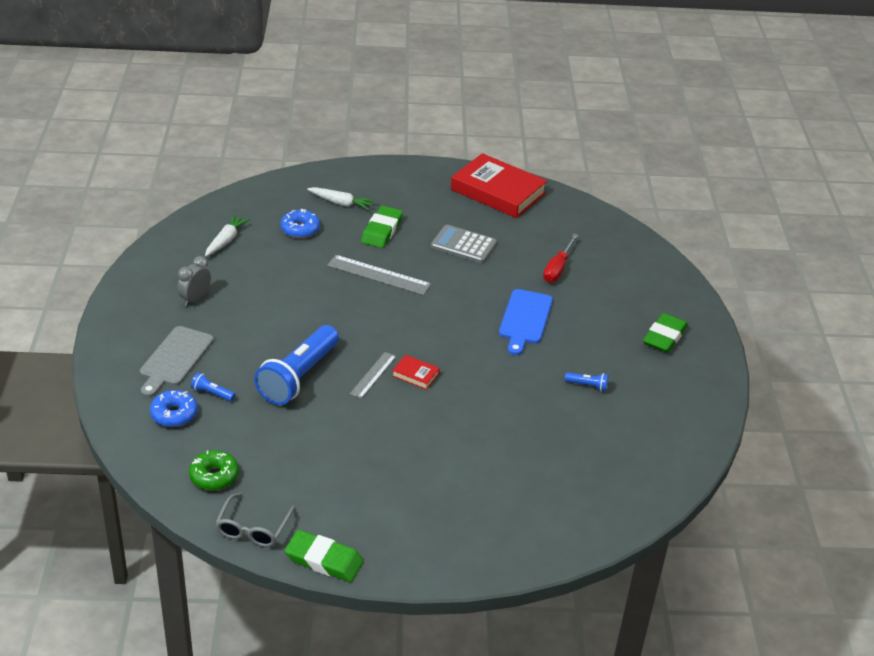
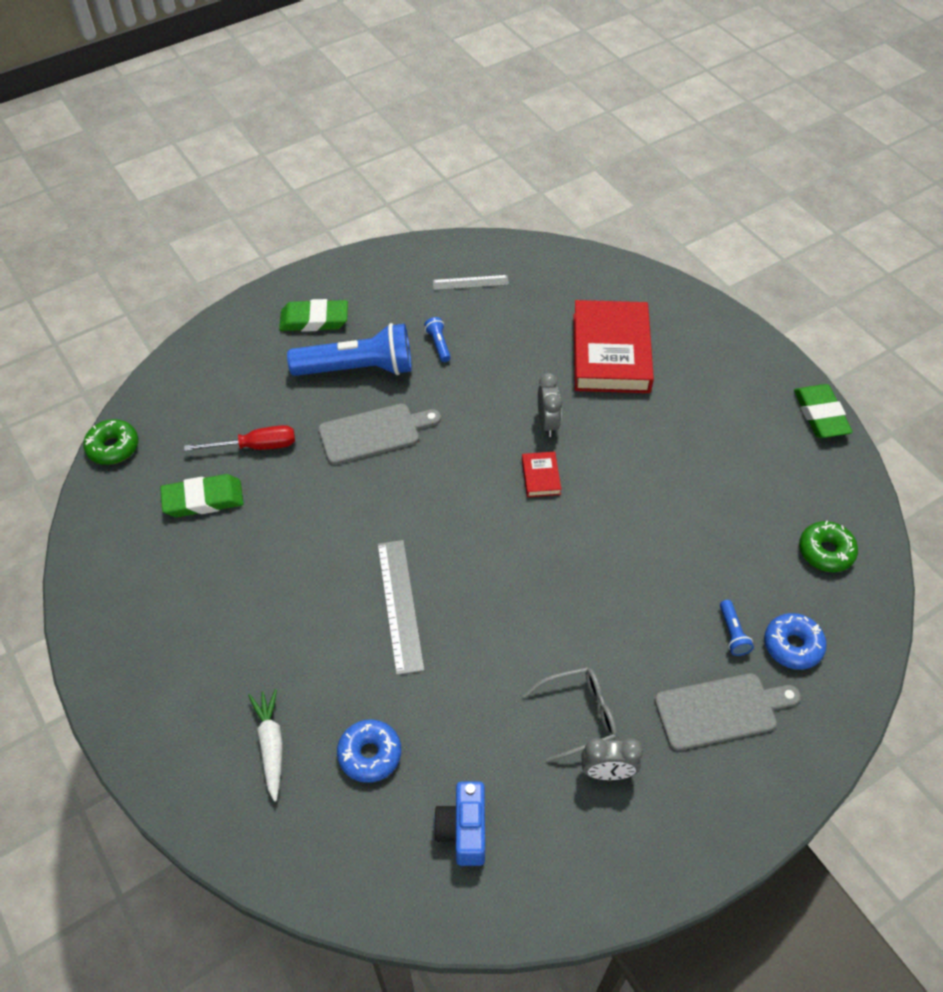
camera: 120 degrees left, 15 degrees up
(226, 240) = (463, 830): white carrot -> blue camera
(253, 528) = (845, 482): grey glasses -> grey glasses (578, 716)
(298, 377) = (636, 572): blue flashlight -> blue flashlight (358, 368)
(373, 375) = (573, 510): grey ruler -> grey ruler (470, 282)
(382, 230) = (303, 657): green eraser -> green eraser (203, 499)
(459, 402) = (547, 423): none -> grey clock
(463, 245) = (272, 554): grey calculator -> none
(498, 191) = (119, 579): red book -> red book (611, 353)
(525, 319) = (374, 433): blue cutting board -> grey cutting board
(606, 217) = (113, 447): none -> green donut

